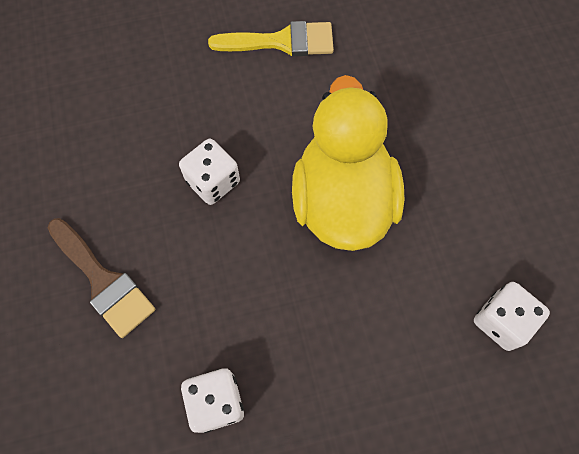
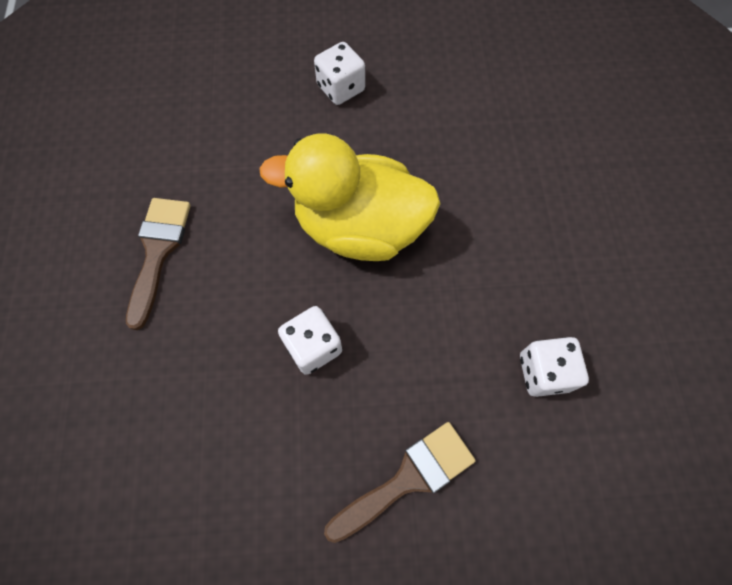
camera: 80 degrees left, 0 degrees up
(282, 41) = (158, 251): yellow brush -> brown brush
(501, 321) = (491, 131): white dice -> white dice (341, 88)

